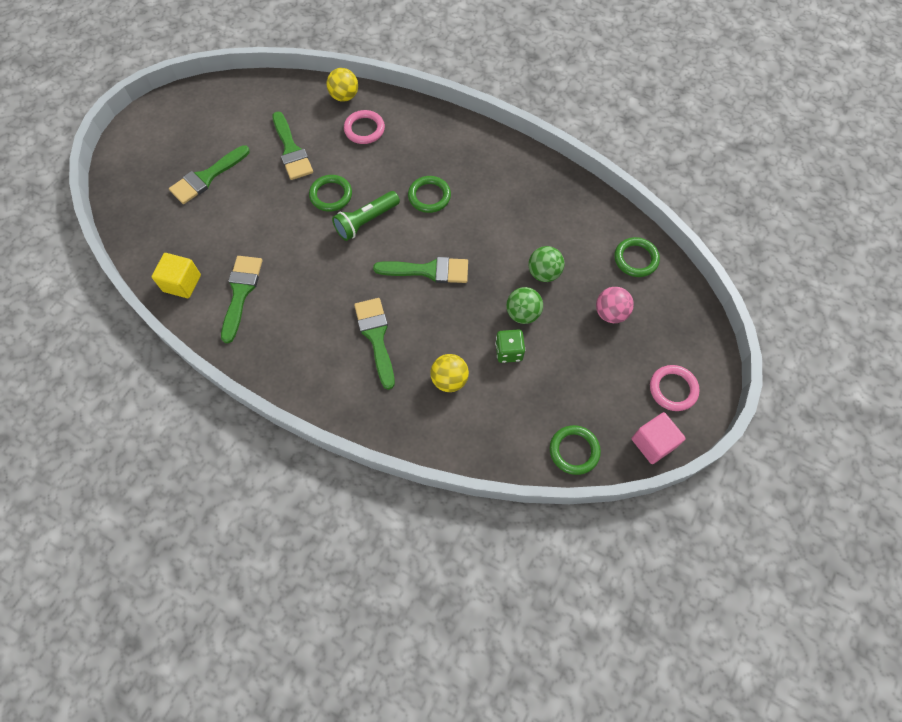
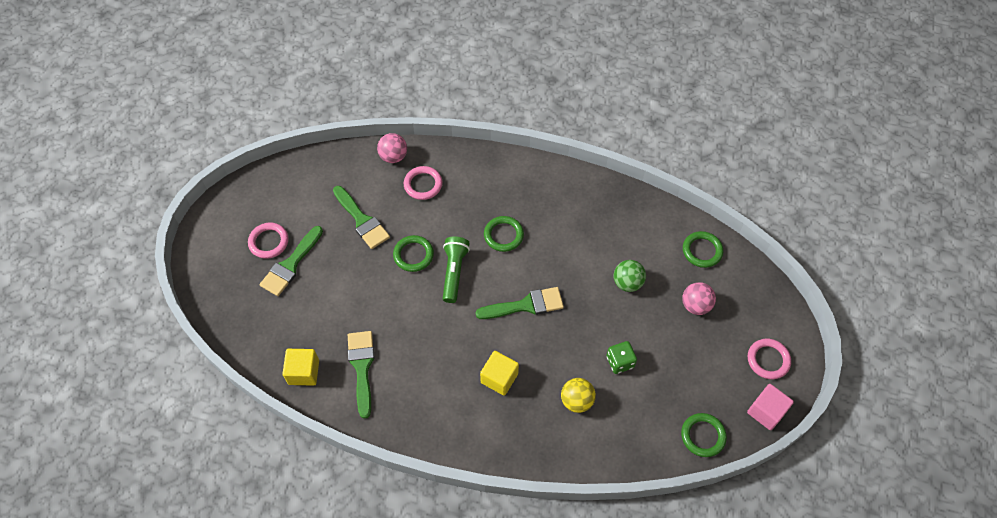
camera: 15 degrees left, 5 degrees down
(193, 151) = (269, 242): none -> pink ring
(344, 96) = (393, 156): yellow ball -> pink ball
(366, 221) = (454, 272): green flashlight -> green flashlight turned 150 degrees clockwise
(376, 337) = (499, 378): green brush -> yellow cube
(523, 313) = (621, 324): green ball -> none

